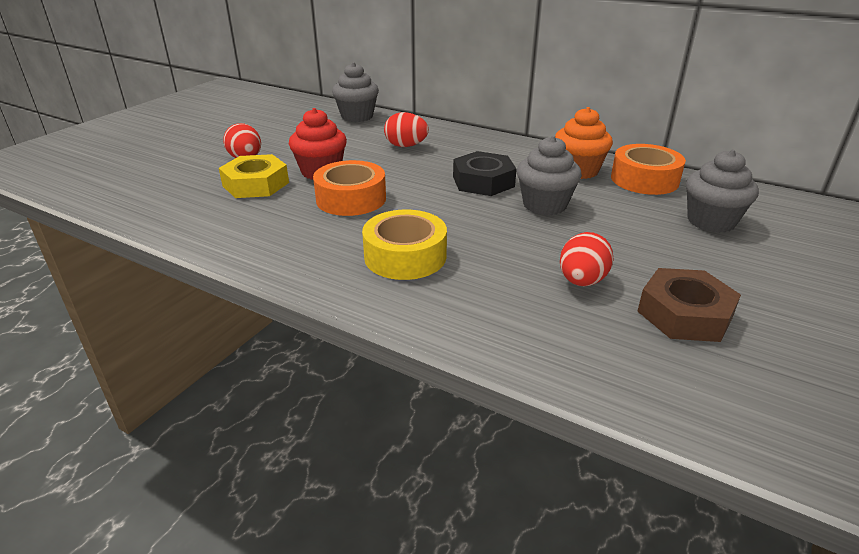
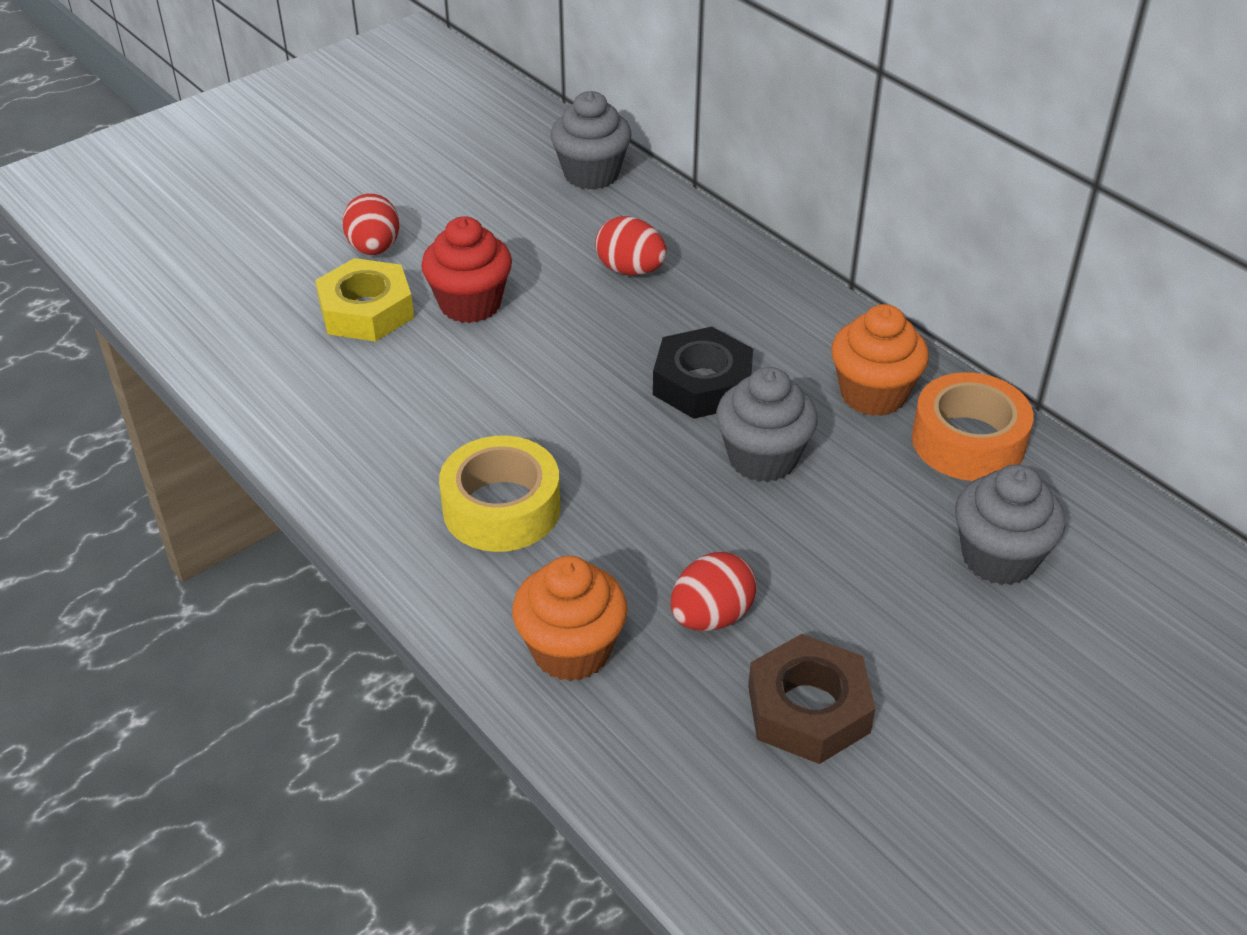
camera: 20 degrees right, 10 degrees up
(351, 199) = (485, 375): orange tape -> none
(508, 319) = (571, 650): none -> orange cupcake

